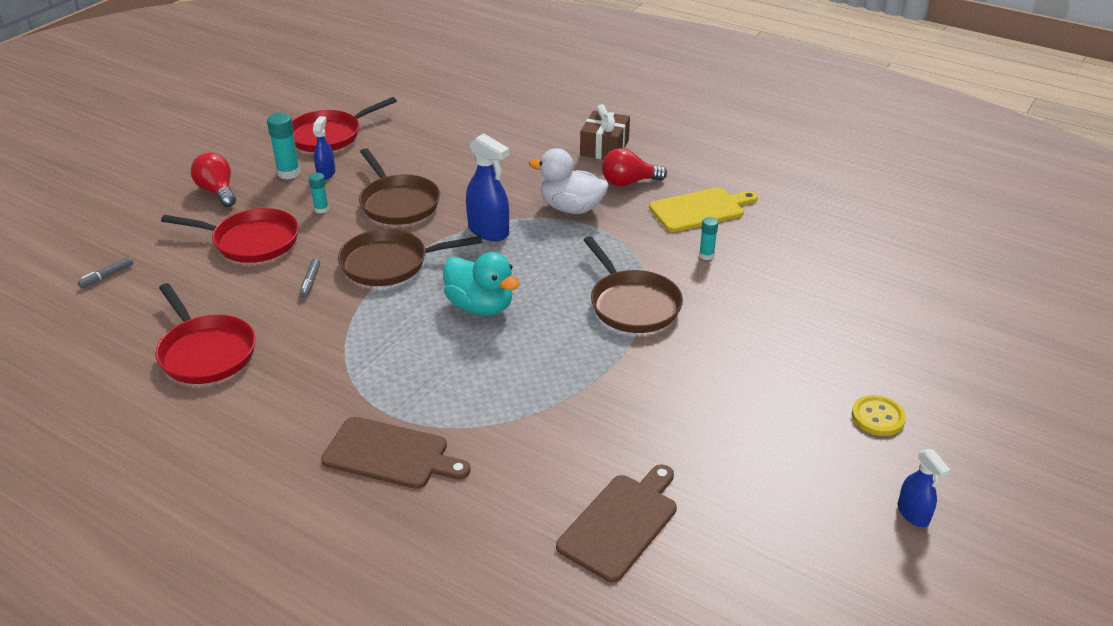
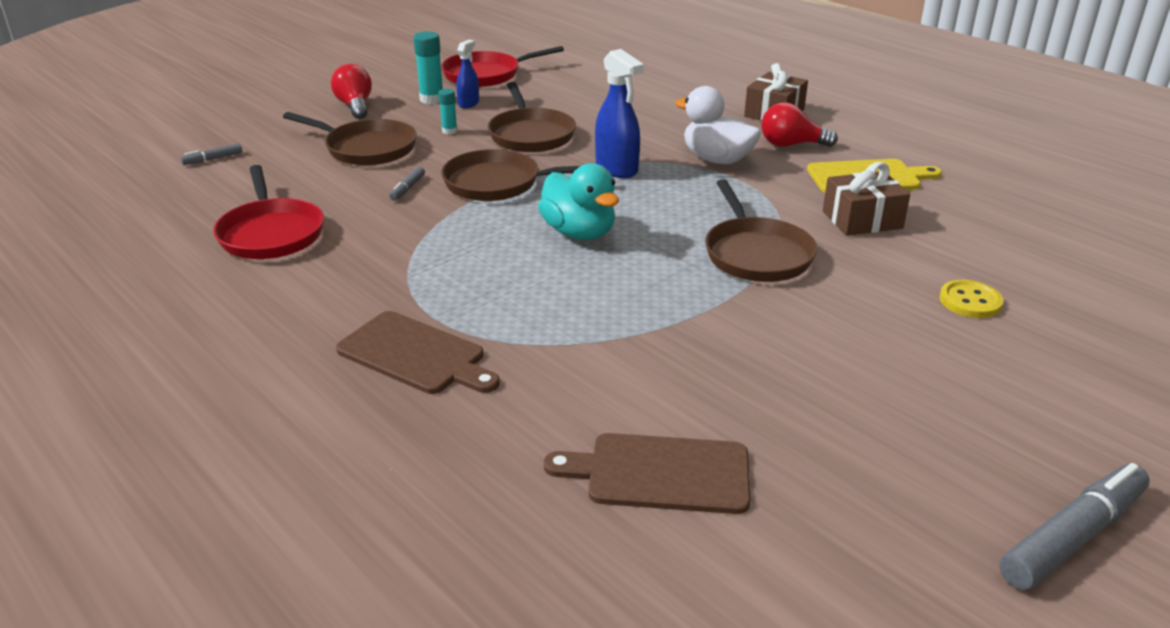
camera: 15 degrees right, 5 degrees down
(251, 241) = (366, 148): red pan -> brown pan
(621, 523) = (660, 473): brown cutting board -> brown cutting board turned 135 degrees counterclockwise
(706, 255) = (862, 220): turquoise glue stick -> brown gift
(878, 417) = (1045, 415): yellow button -> yellow button (970, 301)
(913, 514) = (1072, 537): blue spray bottle -> grey marker

